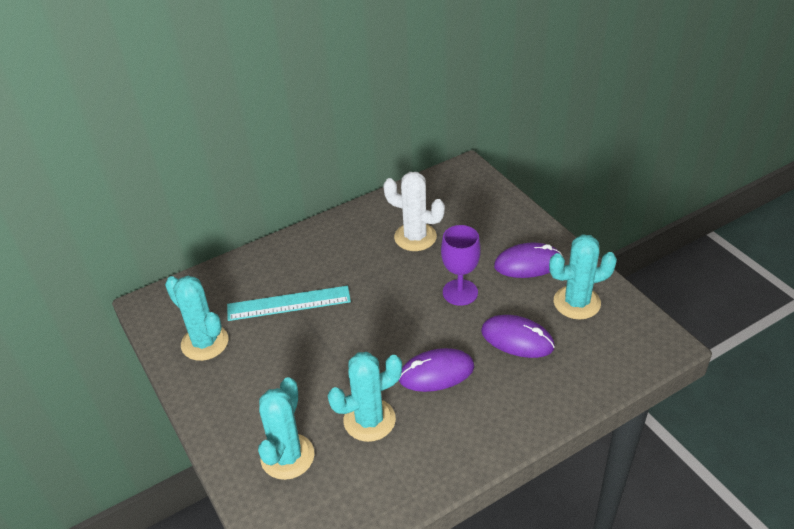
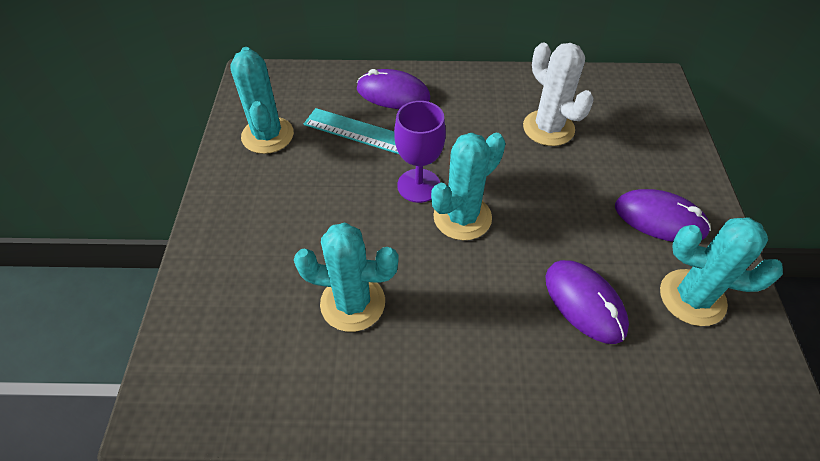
camera: 30 degrees right, 10 degrees up
(287, 456) = (245, 294): turquoise cactus -> turquoise cactus (462, 217)
(436, 373) = (462, 290): purple mouse -> purple mouse (393, 94)
(460, 292) = (555, 212): purple goblet -> purple goblet (418, 185)

